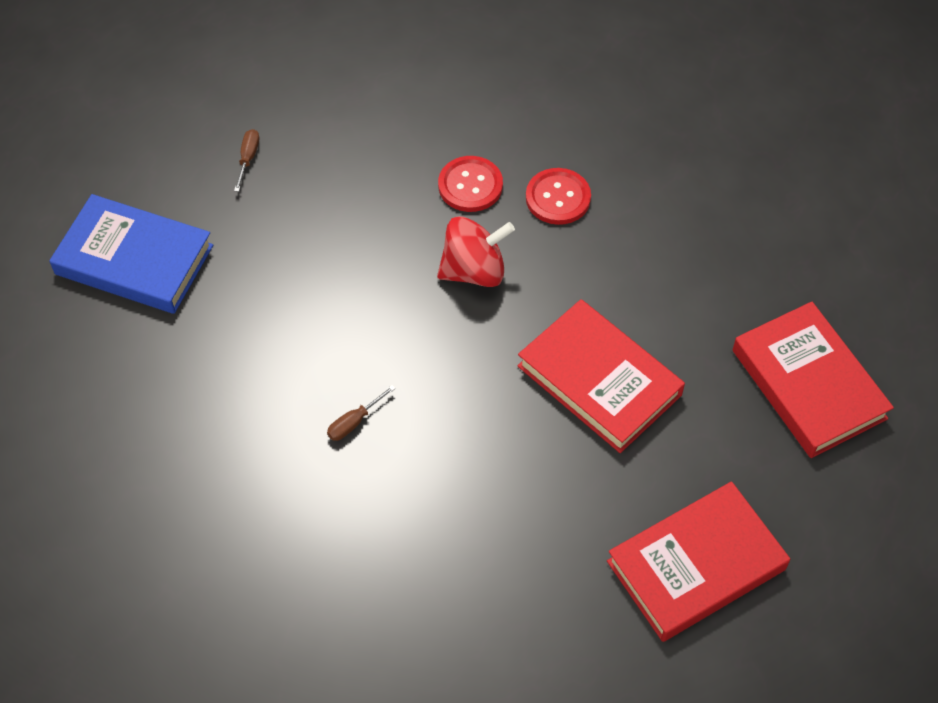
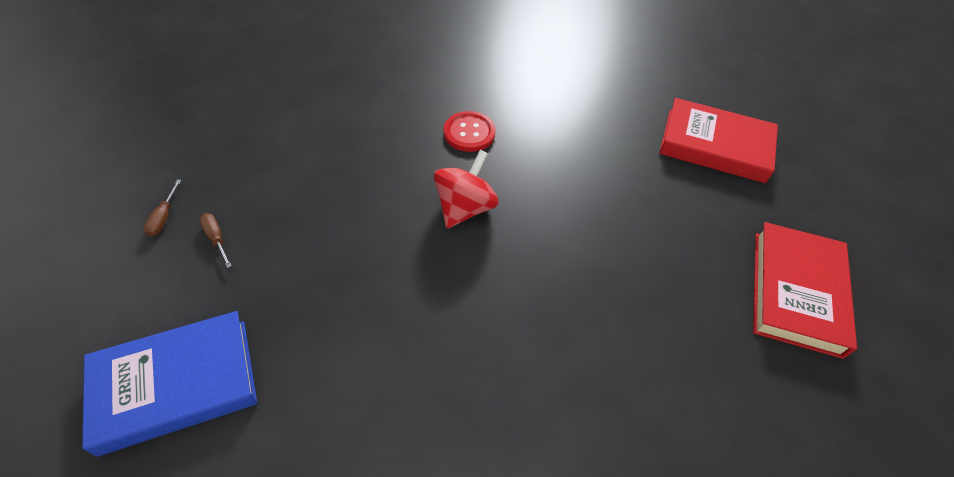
camera: 45 degrees left, 5 degrees down
(353, 422) = (493, 375): brown screwdriver -> brown screwdriver (163, 218)
(470, 185) = (406, 158): red button -> none
(599, 380) = (614, 221): red book -> none

